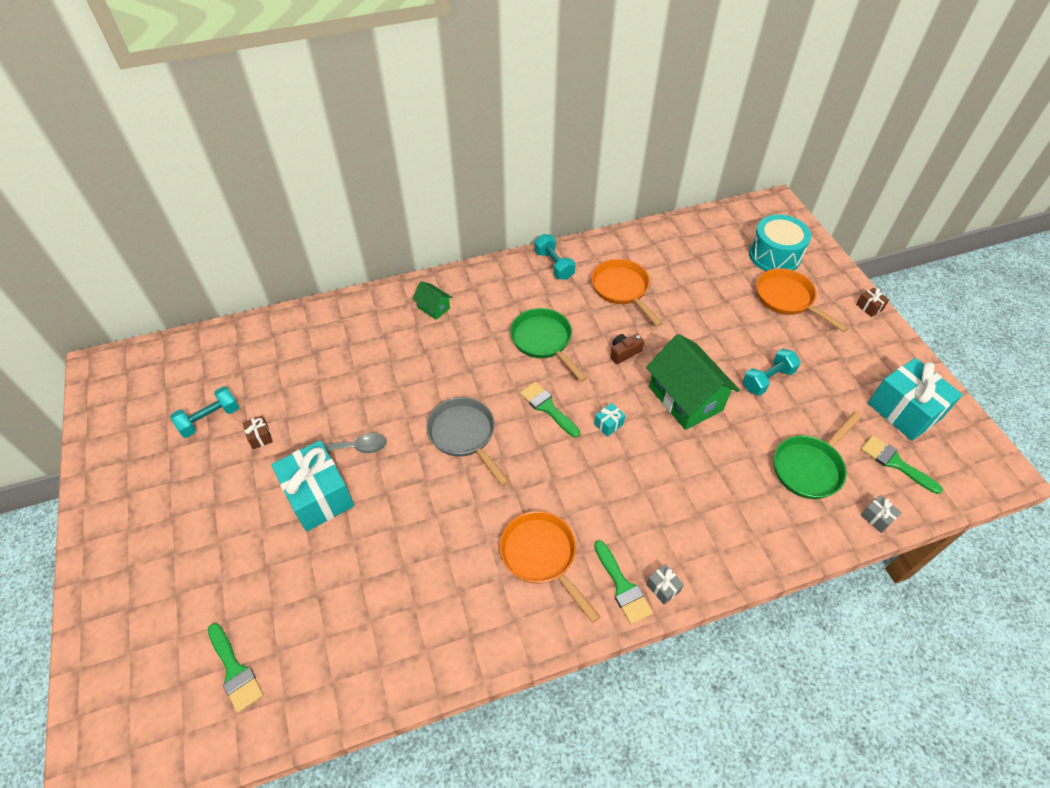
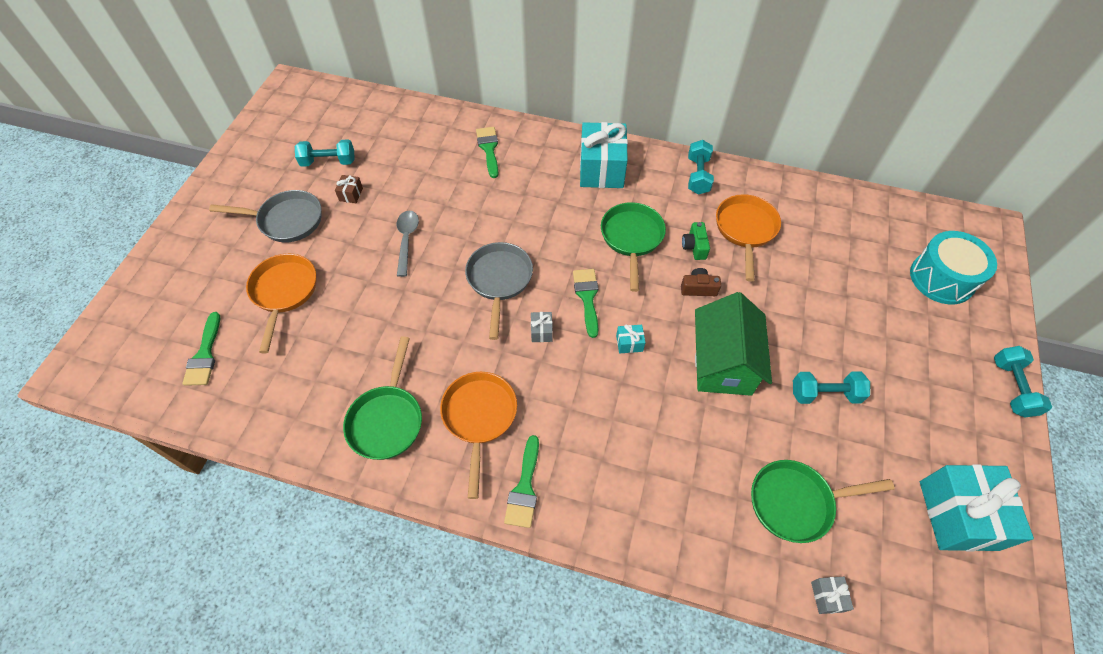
camera: 35 degrees right, 5 degrees up
(212, 496) = (286, 220): none -> grey pan
(319, 496) = (355, 263): turquoise gift -> turquoise gift (601, 169)
(351, 448) = (407, 240): grey spoon -> grey spoon turned 120 degrees counterclockwise
(433, 308) = (560, 161): green house -> none
(465, 609) = (387, 419): none -> green pan
(596, 322) = (694, 246): none -> green camera
(663, 588) = (558, 513): grey gift -> grey gift (541, 331)
(787, 299) = (917, 329): orange pan -> orange pan (284, 293)
(869, 307) = (1012, 388): brown gift -> turquoise dumbbell
(895, 463) = (898, 558): green brush -> green brush (489, 149)

